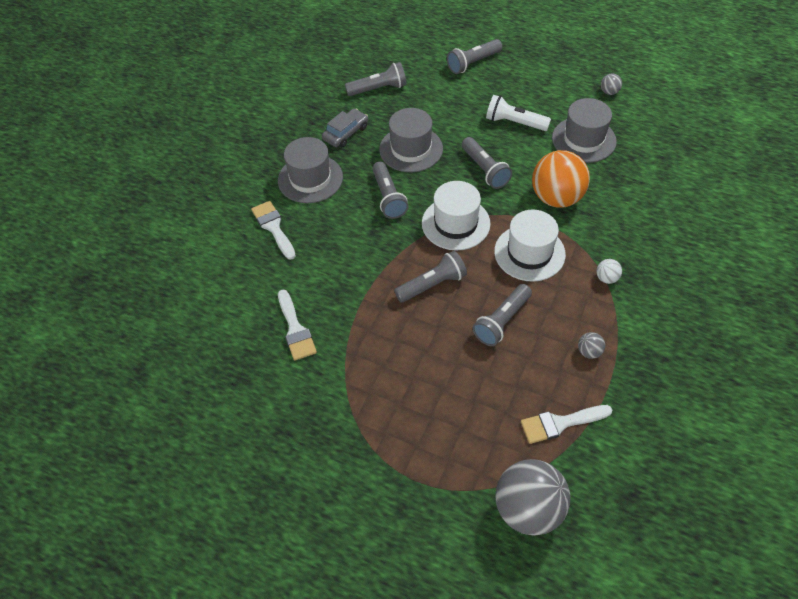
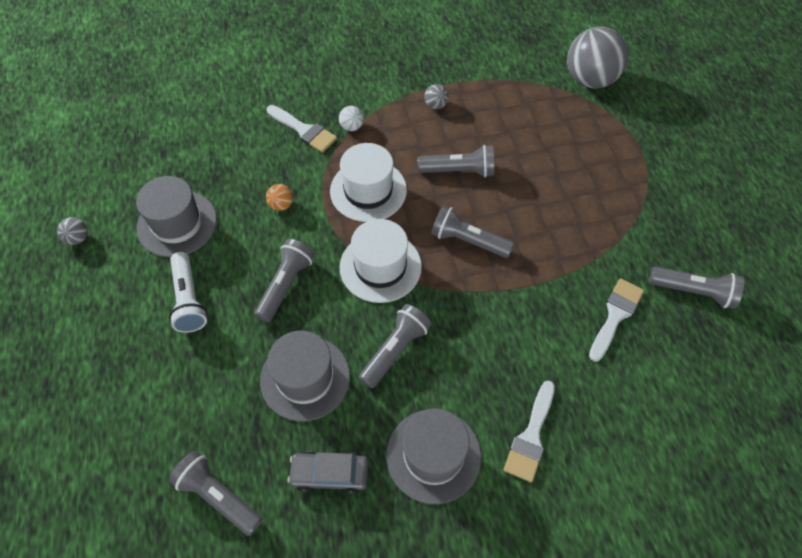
camera: 130 degrees left, 5 degrees up
(473, 63) = (95, 411): grey flashlight -> grey flashlight (693, 292)
(556, 198) = (281, 205): orange ball -> orange ball, size x0.41
(560, 423) = (512, 93): white brush -> white brush (304, 130)

